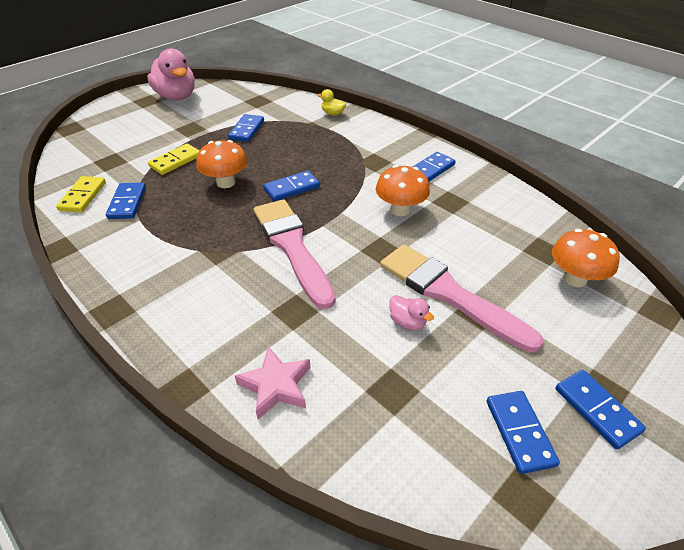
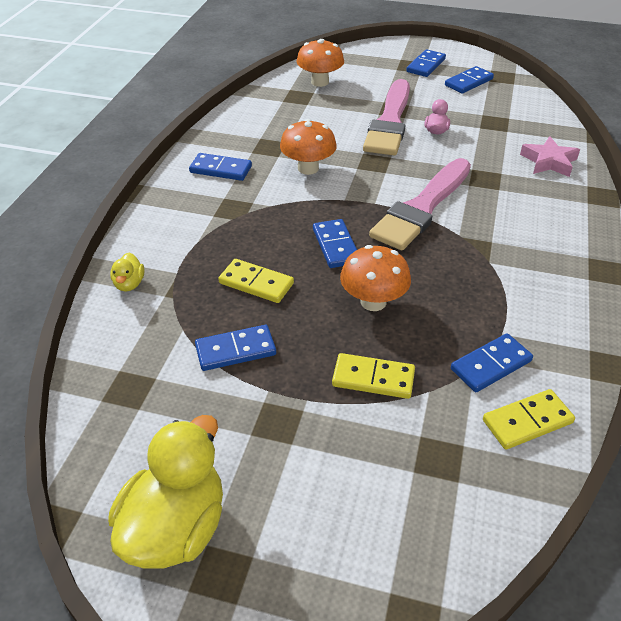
camera: 120 degrees left, 0 degrees up
(176, 97) = (176, 527): pink duck -> yellow duck
(289, 149) = (256, 283): none -> yellow domino
(292, 188) = (336, 246): blue domino -> blue domino turned 45 degrees clockwise

